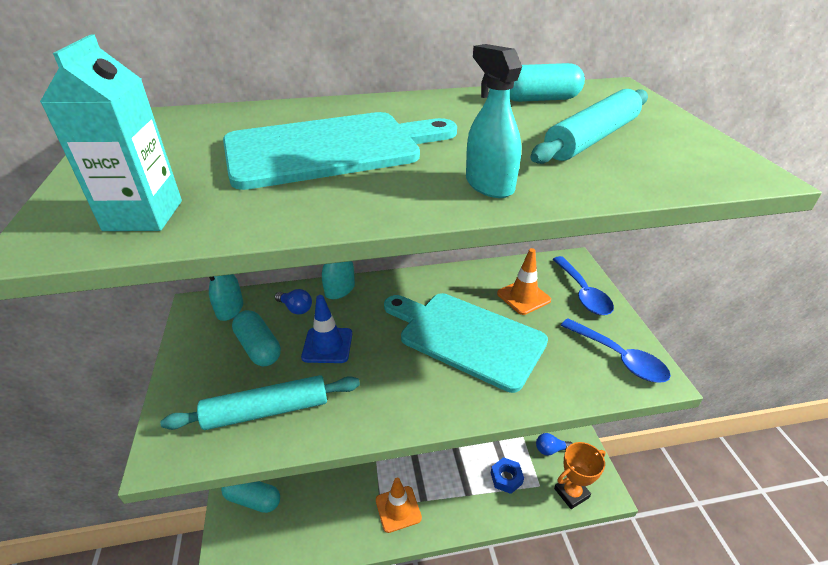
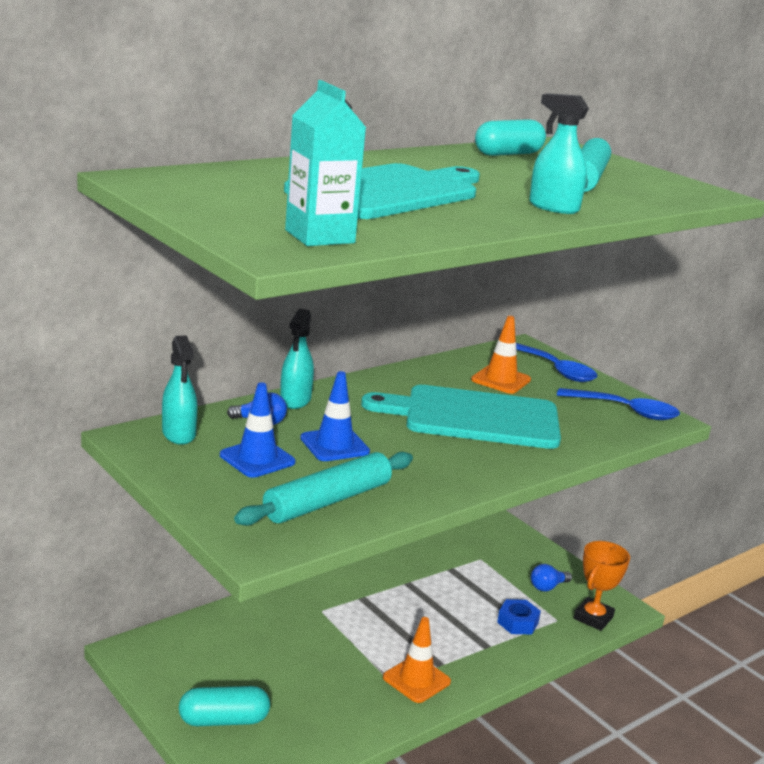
camera: 30 degrees left, 15 degrees down
(258, 348) = (257, 459): turquoise capsule -> blue traffic cone

